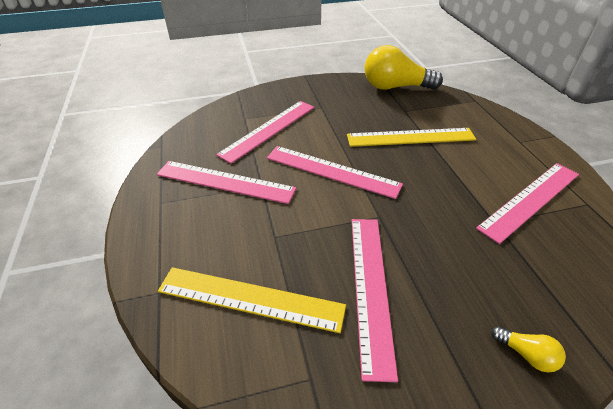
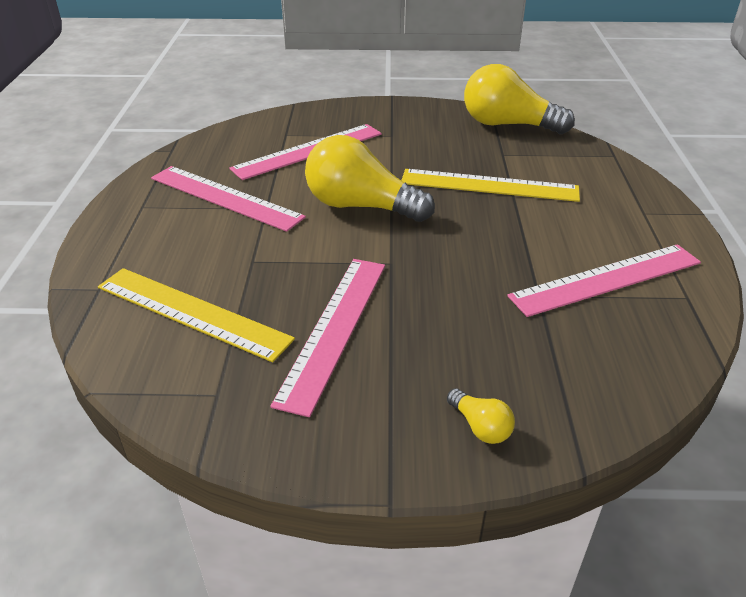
camera: 15 degrees right, 5 degrees down
(332, 171) = (361, 206): pink ruler -> yellow light bulb

